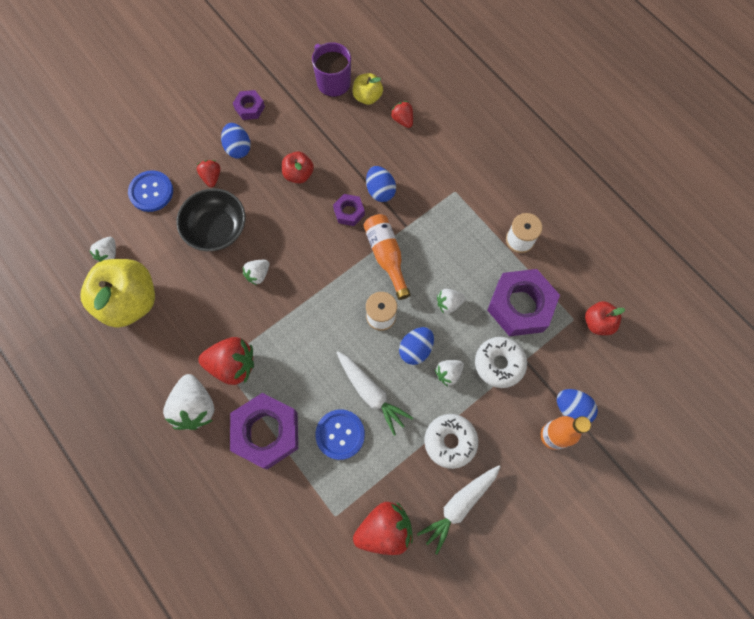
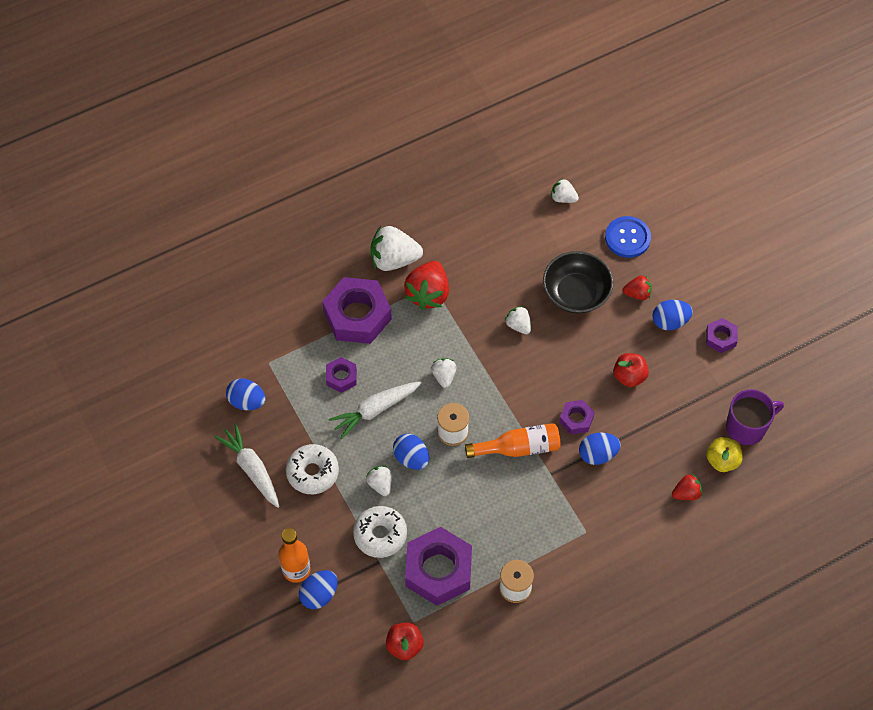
camera: 100 degrees right, 10 degrees down
(130, 301) = (509, 213): yellow apple -> none
(340, 434) = (341, 377): blue button -> purple nut
(384, 529) = (247, 401): red strawberry -> blue egg
(449, 303) = (454, 499): white strawberry -> white strawberry (444, 376)

